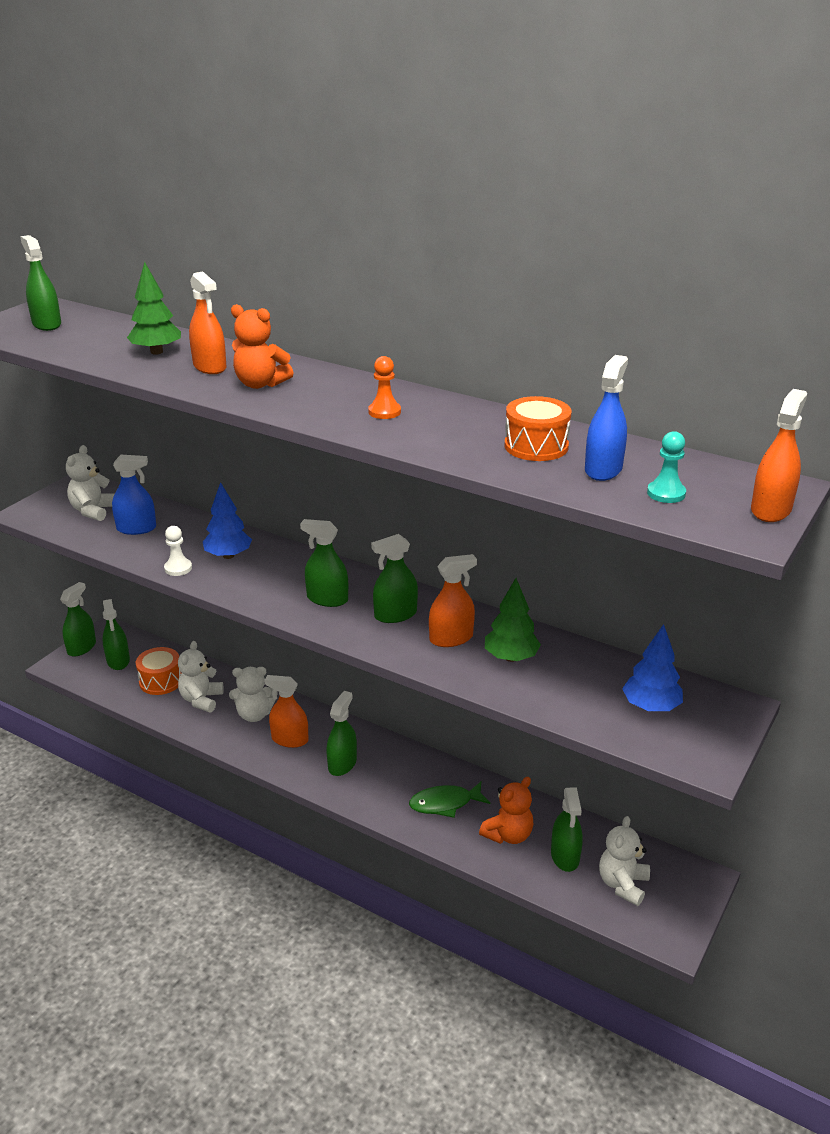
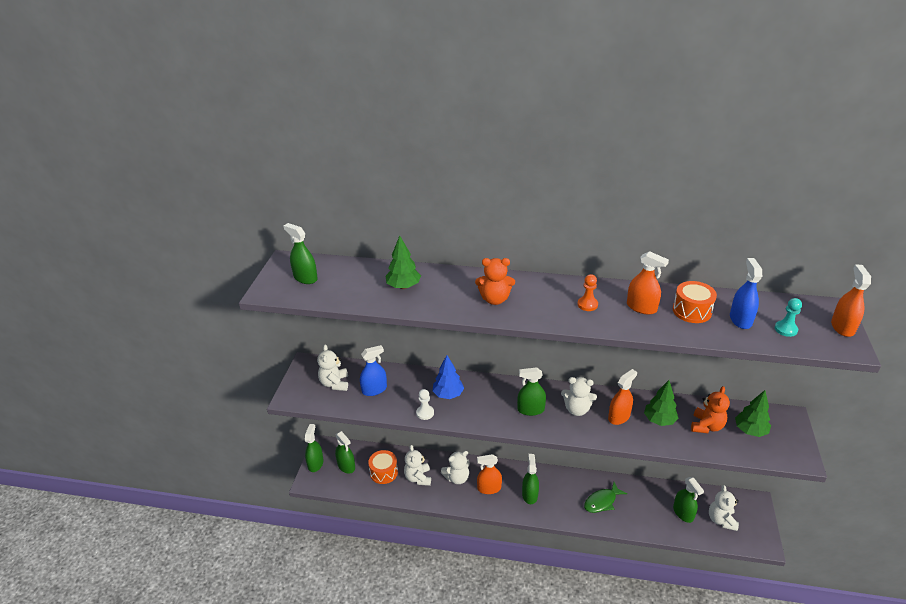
camera: 20 degrees left, 5 degrees up
(210, 367) = (450, 292): orange spray bottle -> orange spray bottle (641, 307)
(395, 615) = (577, 409): green spray bottle -> white teddy bear
(508, 835) = (647, 510): orange teddy bear -> orange teddy bear (706, 426)
(651, 707) = (750, 431): blue tree -> green tree

